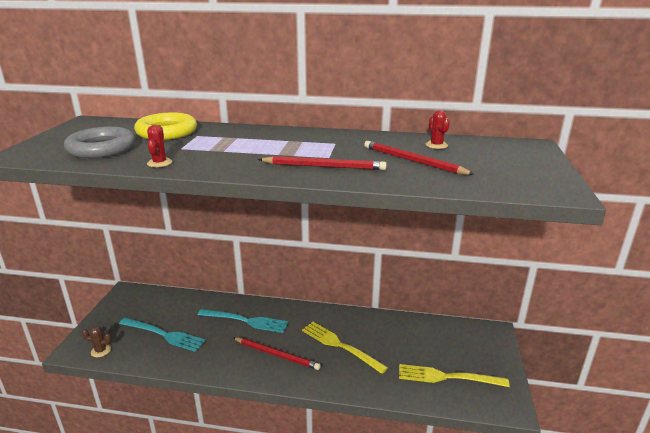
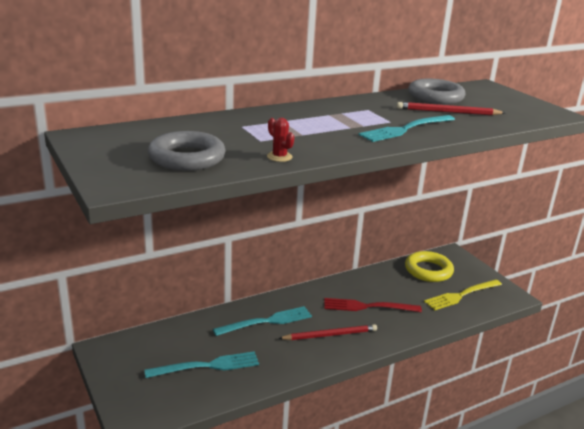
camera: 40 degrees left, 0 degrees up
(101, 351) = (163, 408): brown cactus -> none
(167, 132) = (204, 129): yellow ring -> yellow ring (428, 270)
(324, 166) = (405, 129): red pencil -> turquoise fork
(339, 345) = (367, 307): yellow fork -> red fork
(436, 145) = (435, 97): red cactus -> grey ring

